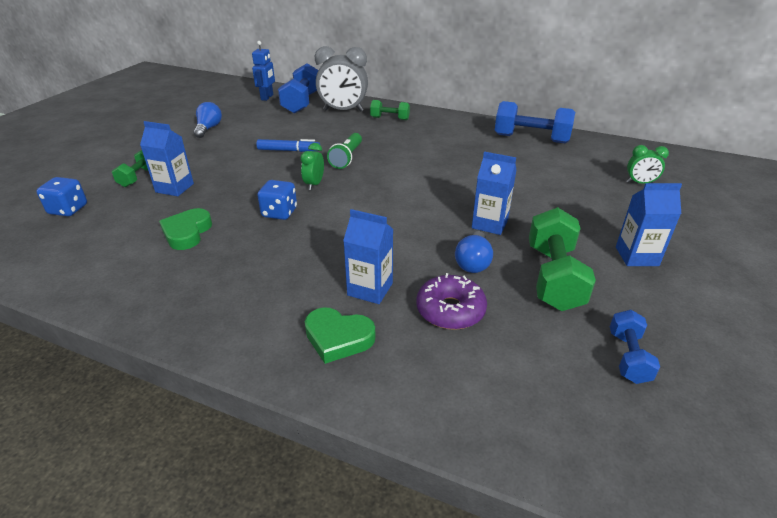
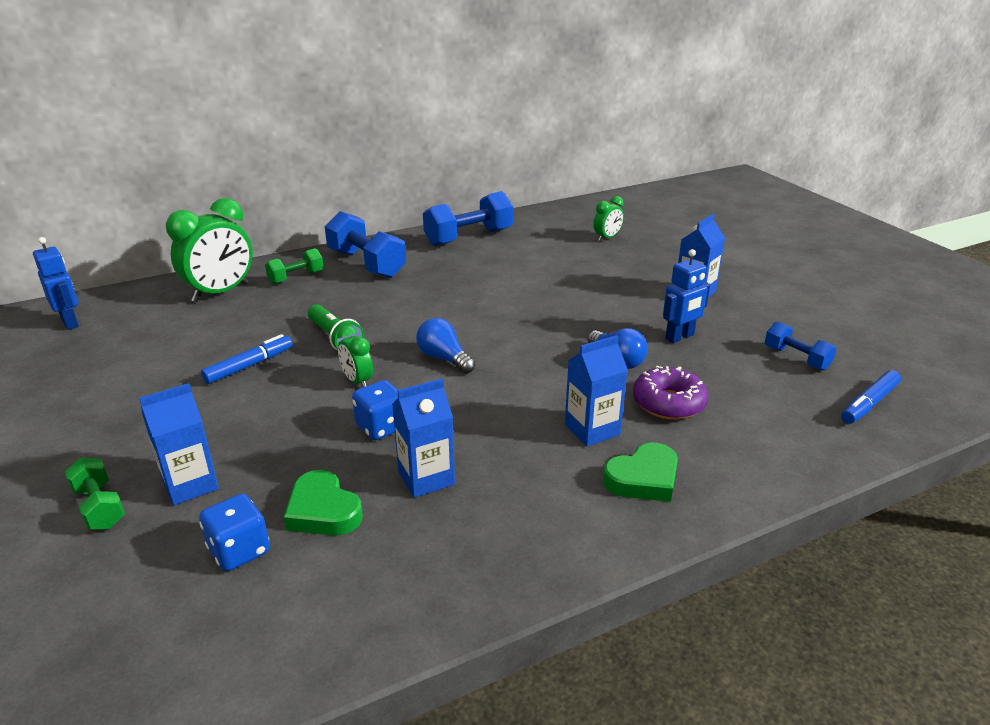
camera: 50 degrees left, 5 degrees down
(68, 209) = (80, 608): blue dice -> blue dice (239, 551)
(208, 128) = (67, 399): blue light bulb -> blue light bulb (444, 358)
(302, 102) = (141, 307): blue dumbbell -> blue dumbbell (366, 264)
(343, 110) = (220, 293): grey clock -> green clock
(489, 224) = (573, 325): blue carton -> blue carton (426, 478)
(553, 277) = (680, 337): green dumbbell -> blue robot
(624, 439) = (868, 404): none -> blue marker

